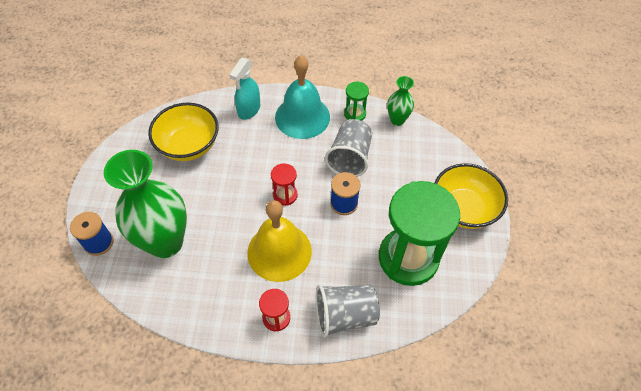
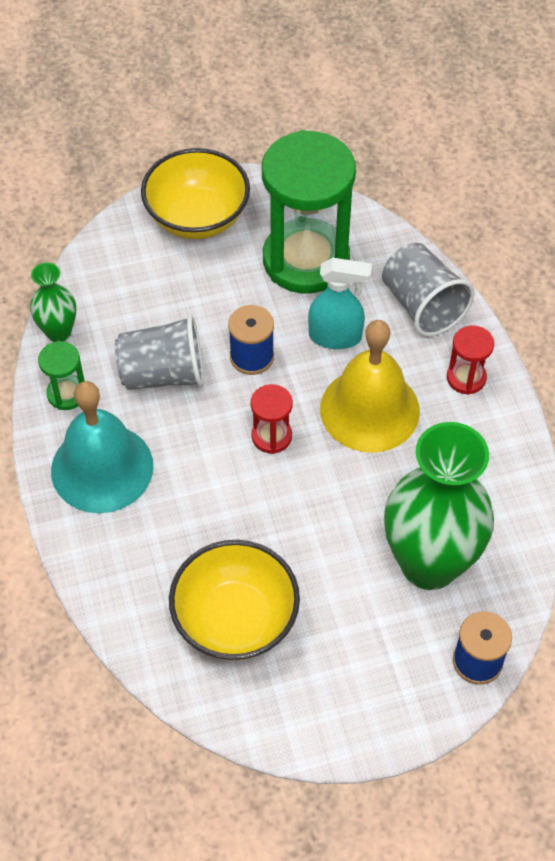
camera: 110 degrees left, 0 degrees up
(249, 110) = (117, 557): turquoise spray bottle -> turquoise spray bottle (336, 337)

